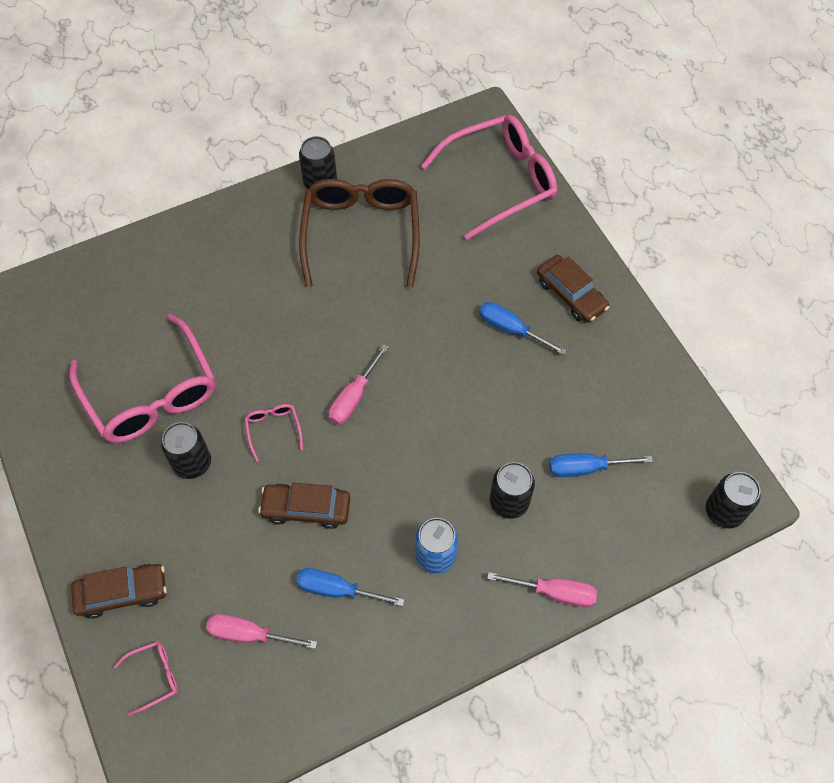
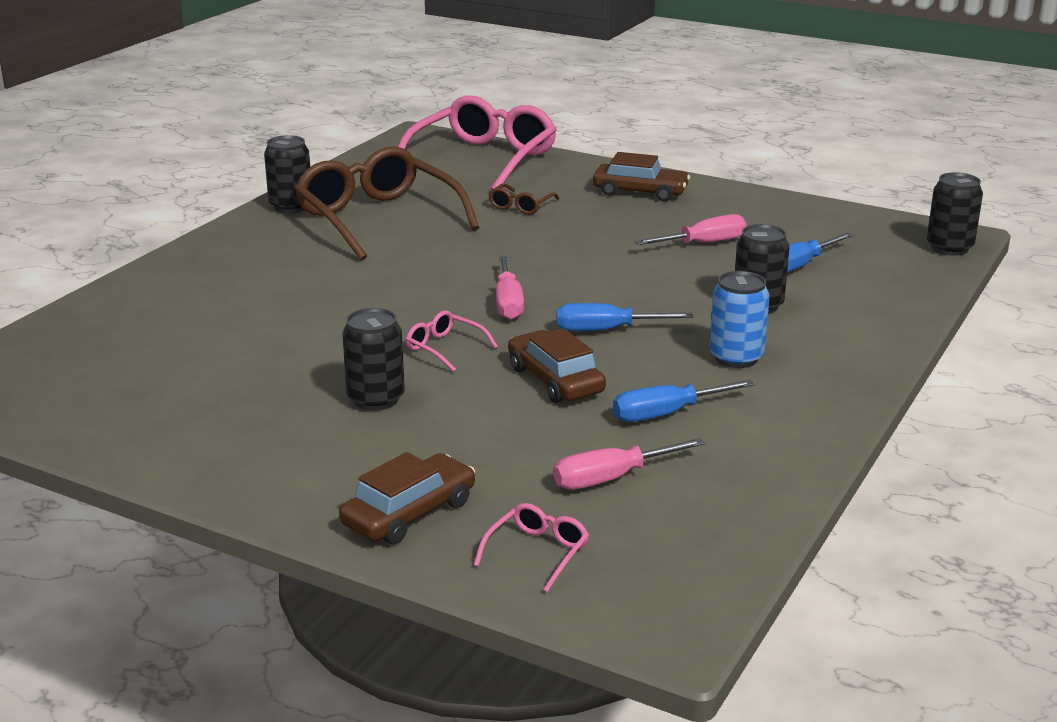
camera: 35 degrees left, 35 degrees down
(151, 393) = (257, 374): pink glasses -> none
(306, 509) = (555, 380): brown car -> brown car turned 90 degrees clockwise
(469, 268) = (521, 206): none -> brown glasses
(511, 329) = (612, 223): blue screwdriver -> blue screwdriver (606, 330)
(554, 592) = (880, 336): pink screwdriver -> pink screwdriver (703, 243)

